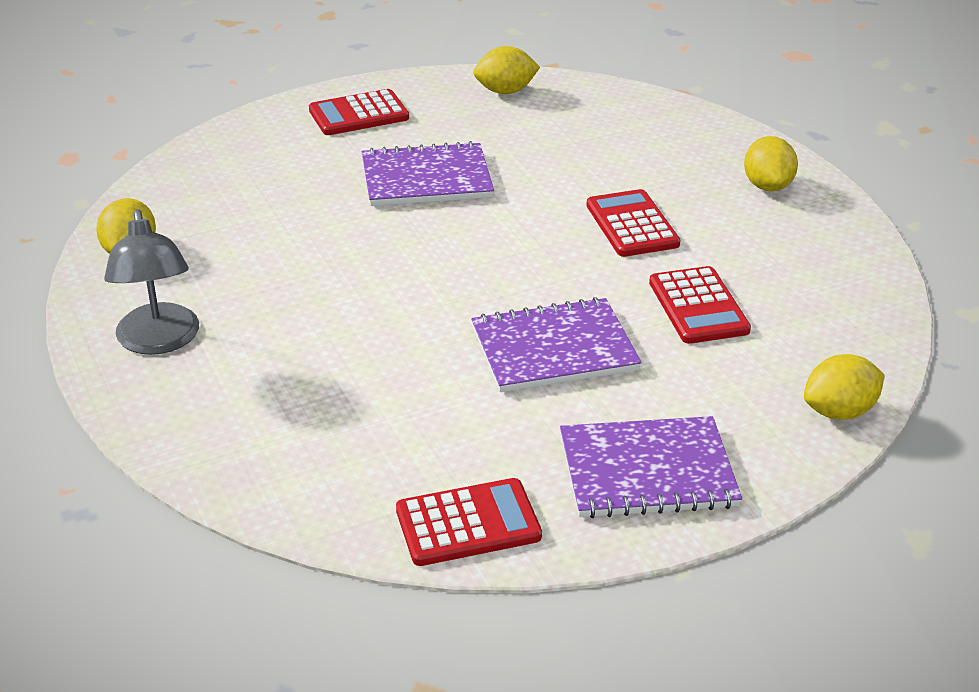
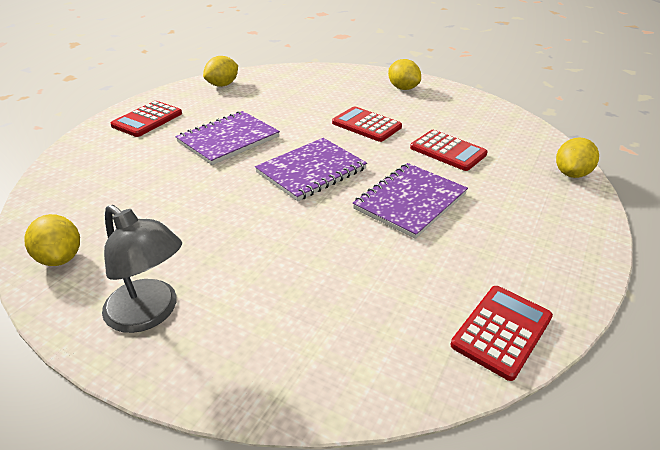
camera: 35 degrees left, 0 degrees up
(647, 471) = (541, 245): purple notebook -> purple notebook (311, 171)

